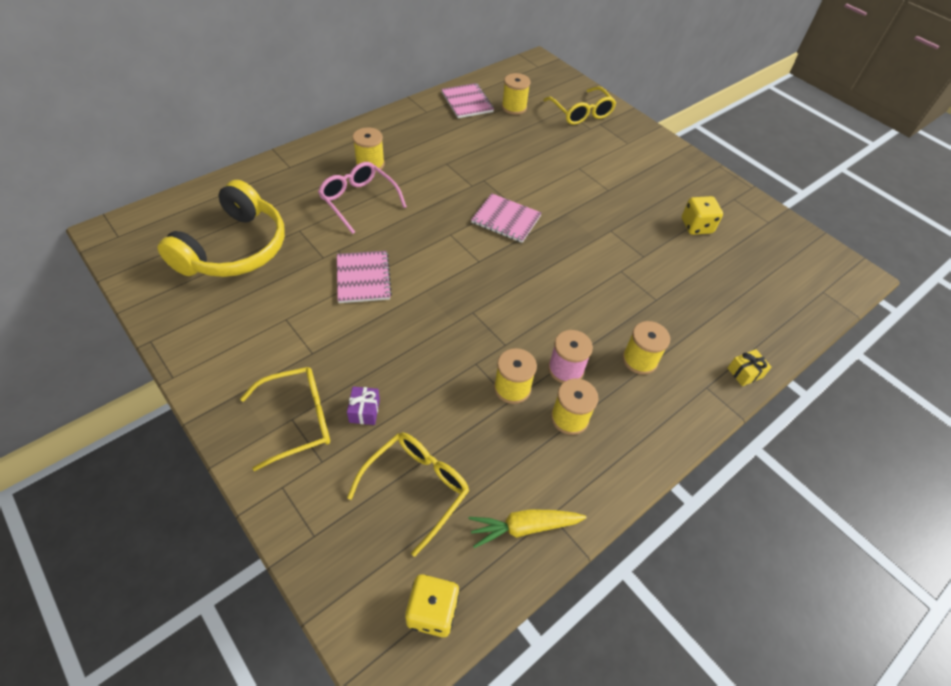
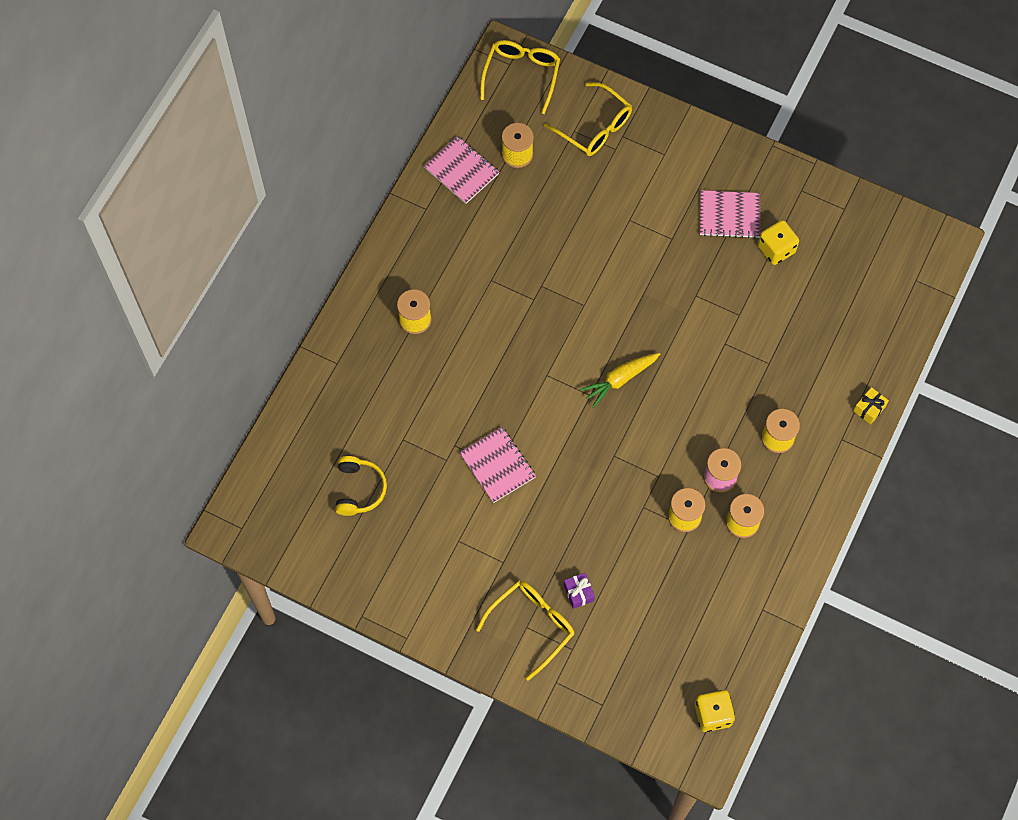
camera: 20 degrees left, 15 degrees up
(234, 248) = (359, 489): yellow headphones -> yellow headphones, size x0.52
(358, 201) = (435, 375): pink glasses -> none
(416, 487) = (654, 635): yellow glasses -> yellow glasses (521, 75)
(506, 219) = (590, 330): pink notebook -> pink notebook (729, 215)
(524, 527) = (747, 628): yellow carrot -> yellow carrot (620, 379)

